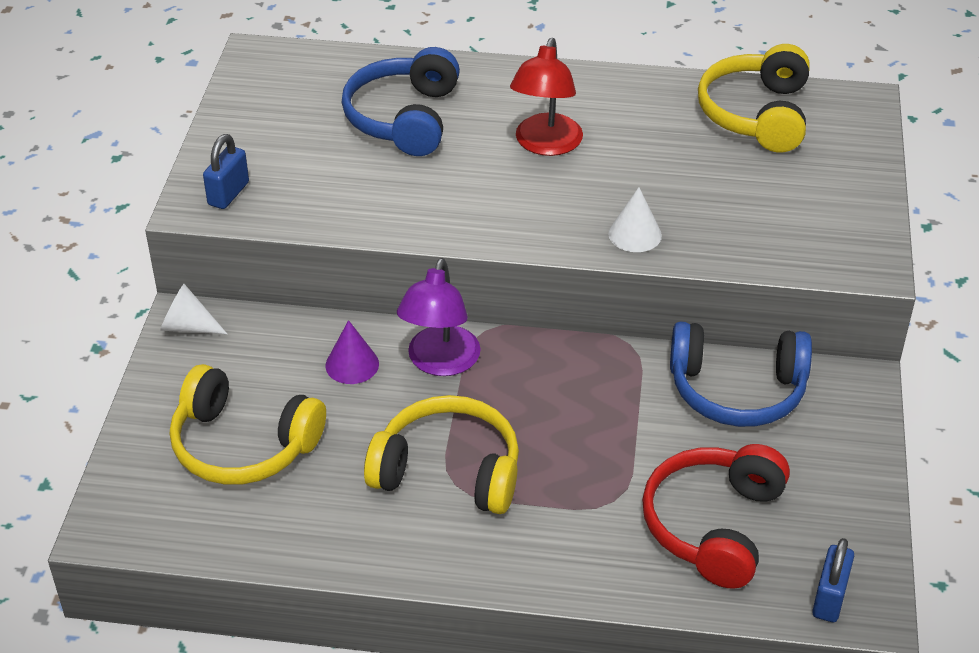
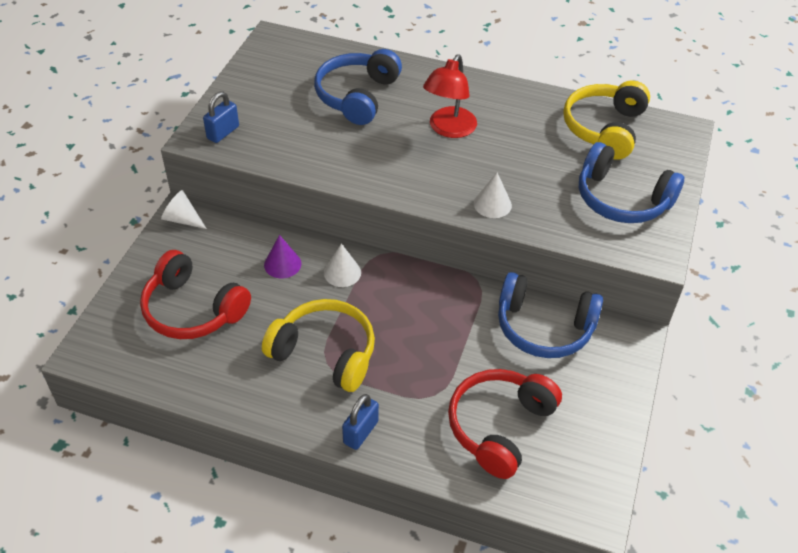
camera: 10 degrees right, 5 degrees up
(243, 445) = (192, 310): yellow headphones -> red headphones
(440, 362) = (342, 272): purple lamp -> white cone
(805, 202) = (621, 199): none -> blue headphones
(829, 598) = (568, 499): blue padlock -> blue padlock (360, 432)

